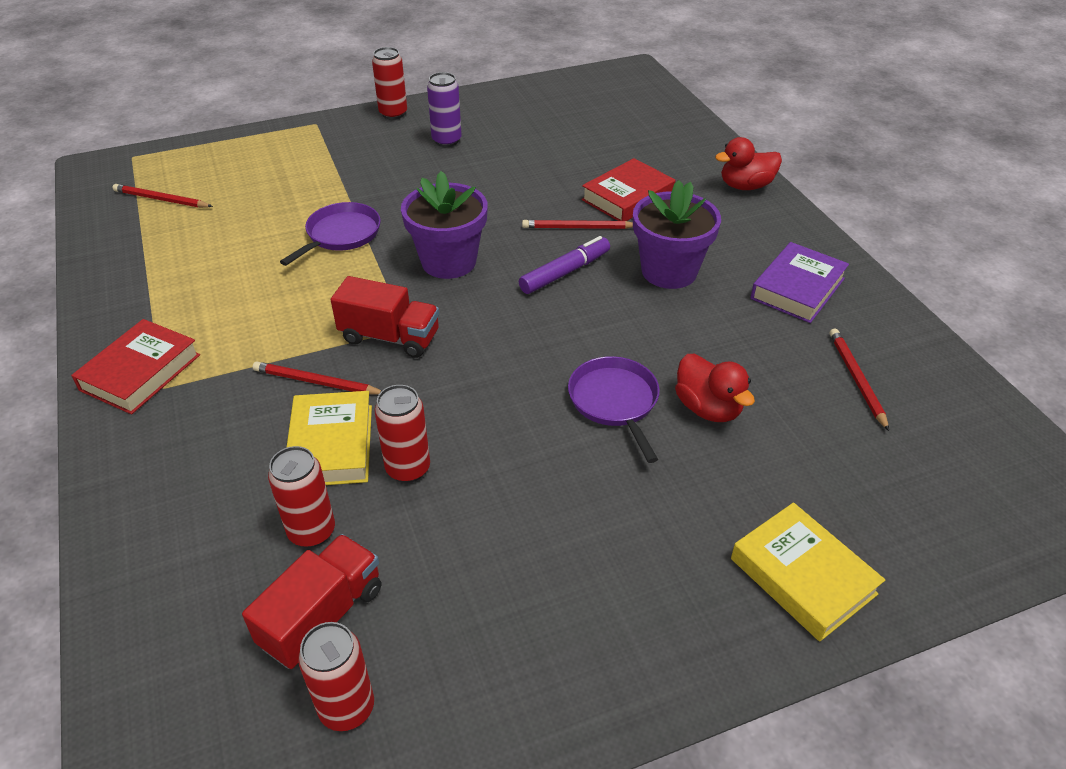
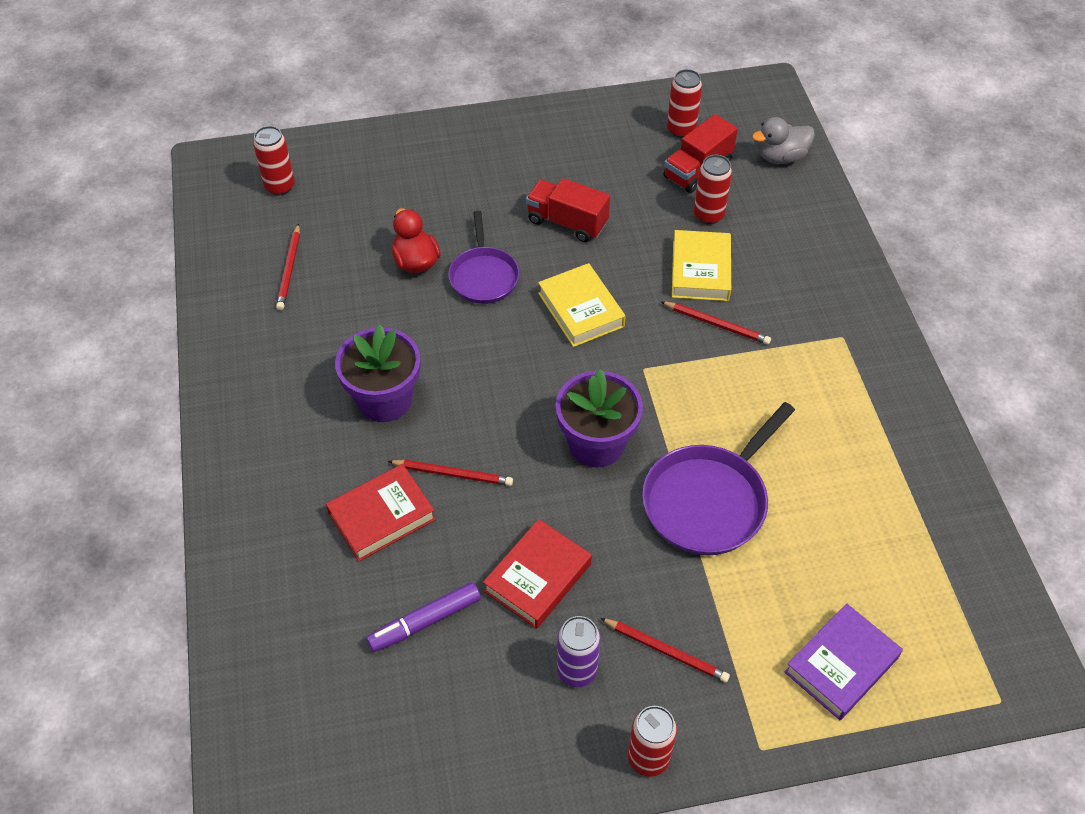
camera: 170 degrees left, 10 degrees up
(140, 372) = (865, 353): red book -> red book (537, 577)
(161, 199) = (928, 596): red pencil -> red pencil (666, 651)
(167, 669) = (781, 157): none -> grey duck
(341, 234) = (708, 501): purple pan -> purple pan, size x1.54
(390, 337) = (657, 360): red truck -> red truck (567, 222)
(408, 469) = (645, 247): red can -> red can (280, 186)
(565, 272) = (485, 413): purple marker -> purple marker (425, 621)
(745, 186) = (239, 515): red duck -> none
(797, 288) = (277, 362): purple book -> purple book (841, 665)
(802, 576) = (412, 154): yellow book -> yellow book (581, 310)

